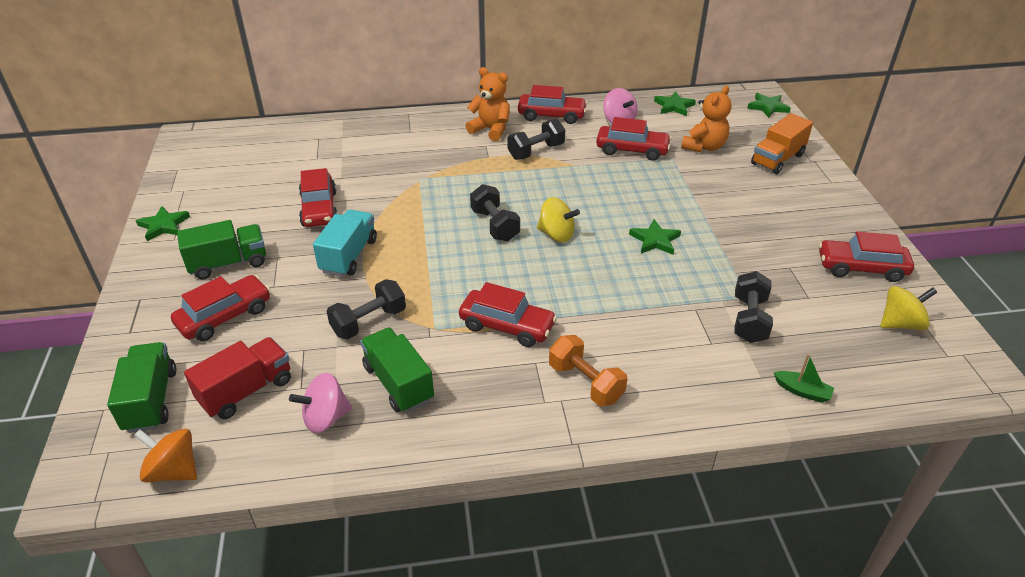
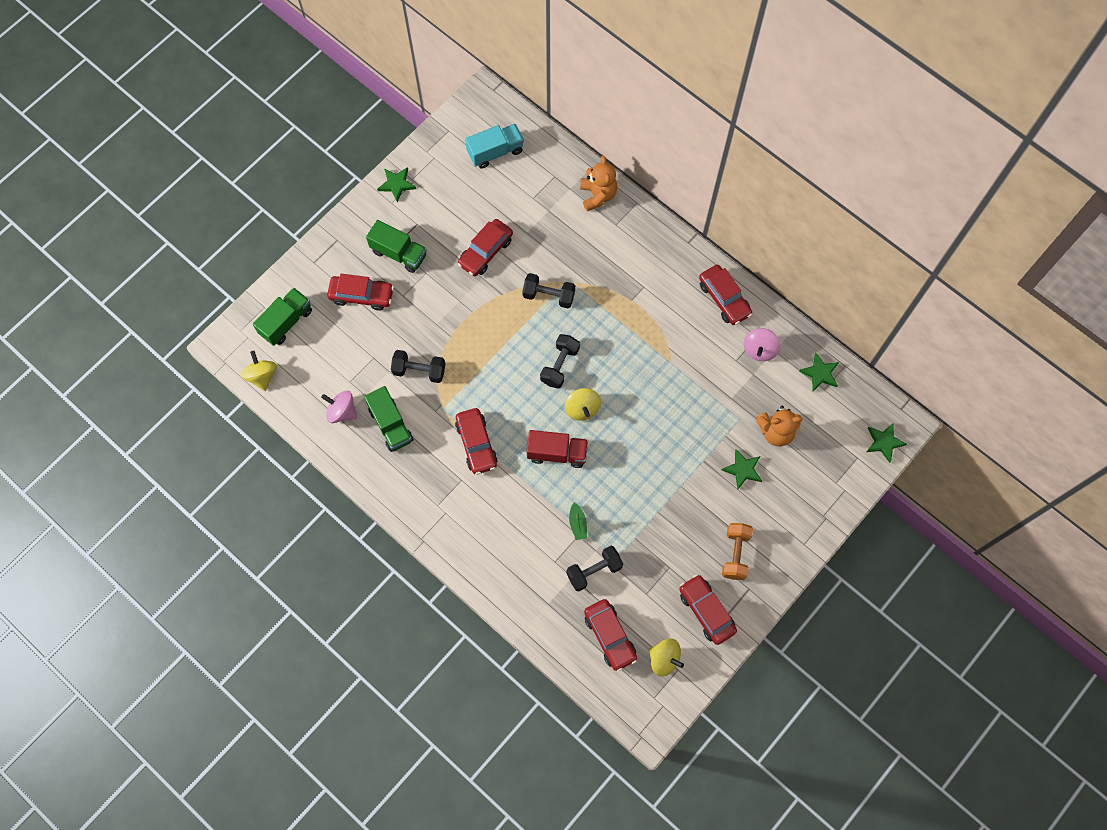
camera: 50 degrees right, 30 degrees up
(174, 471) = (262, 376): orange spinning top -> yellow spinning top
(246, 391) = (327, 359): red truck -> red truck (557, 453)
(349, 256) = (460, 310): turquoise truck -> turquoise truck (495, 152)
(398, 383) = (391, 425): green truck -> green truck turned 135 degrees clockwise
(491, 130) = (666, 274): orange teddy bear -> orange teddy bear (598, 195)
(536, 151) = (666, 325): black dumbbell -> black dumbbell (548, 296)
(585, 383) = (467, 516): orange dumbbell -> orange dumbbell (735, 554)
(632, 150) = (726, 386): red car -> red car (610, 636)
(655, 240) = (628, 470): green star -> green star (743, 469)
(777, 159) = (804, 491): orange truck -> none
(802, 391) = (554, 631): green boat -> green boat (577, 524)

